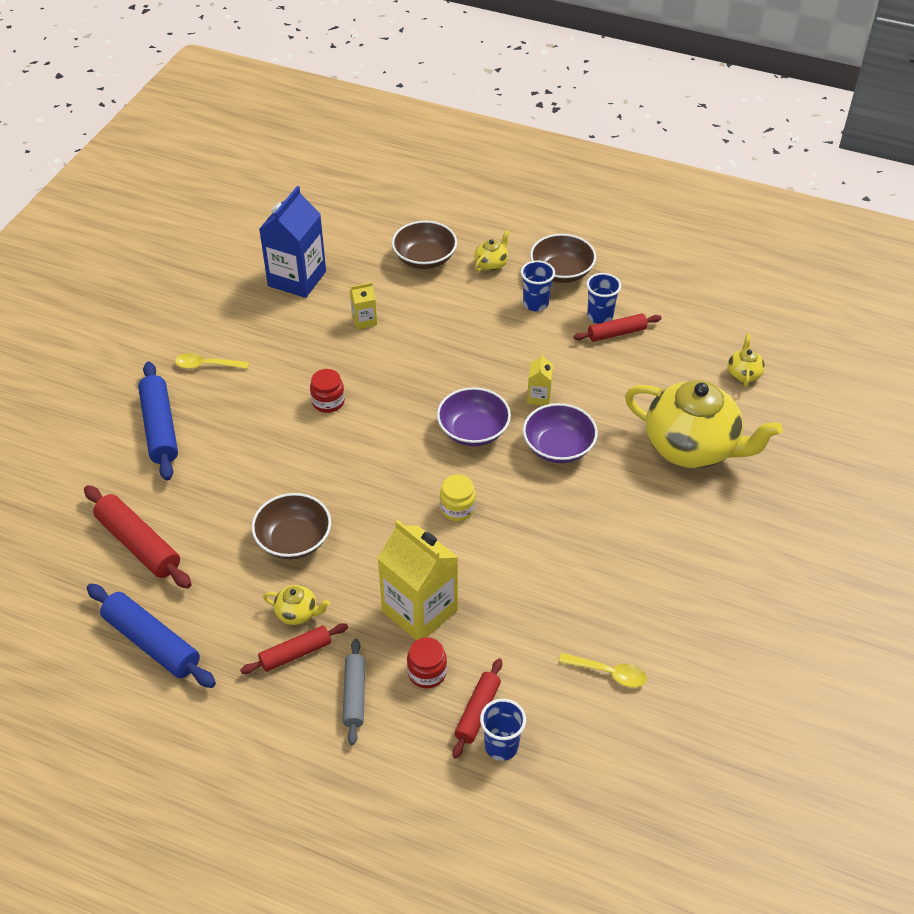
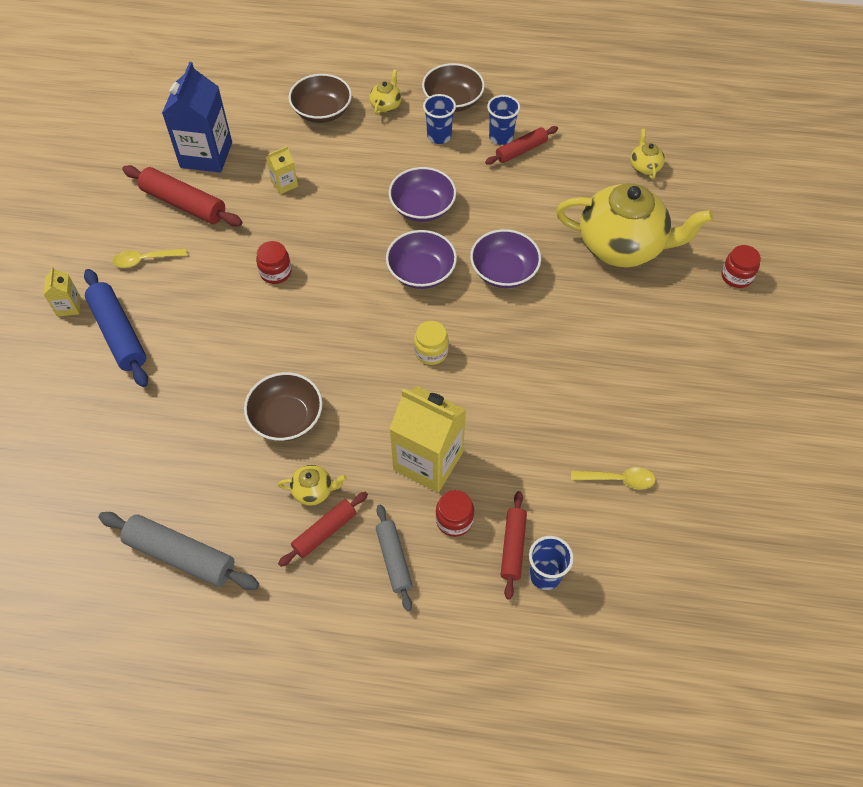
camera: 15 degrees left, 10 degrees up
(139, 544) = (135, 457): red rolling pin -> red rolling pin (184, 204)
(152, 642) = (181, 555): blue rolling pin -> grey rolling pin
(495, 369) = (422, 207): none -> purple bowl
(539, 397) = (470, 226): yellow carton -> yellow carton (69, 306)
(806, 502) = (736, 276): none -> red jar

